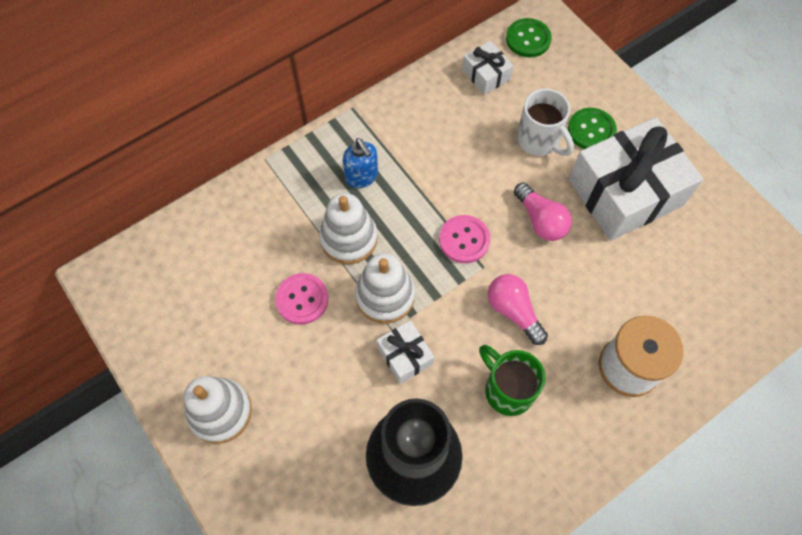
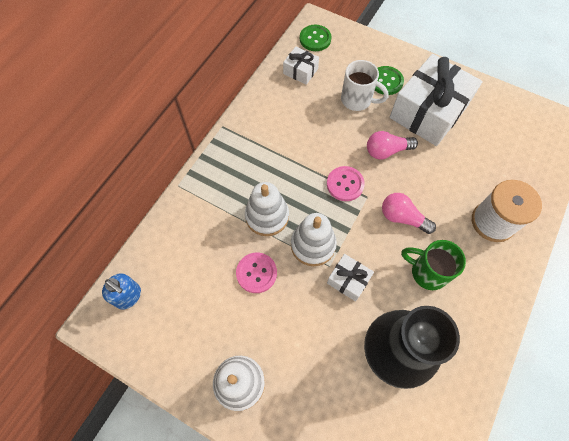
camera: 25 degrees left, 0 degrees up
(362, 177) = (253, 170): blue soap dispenser -> blue soap dispenser (128, 296)
(540, 220) = (386, 151): pink light bulb -> pink light bulb turned 135 degrees clockwise

